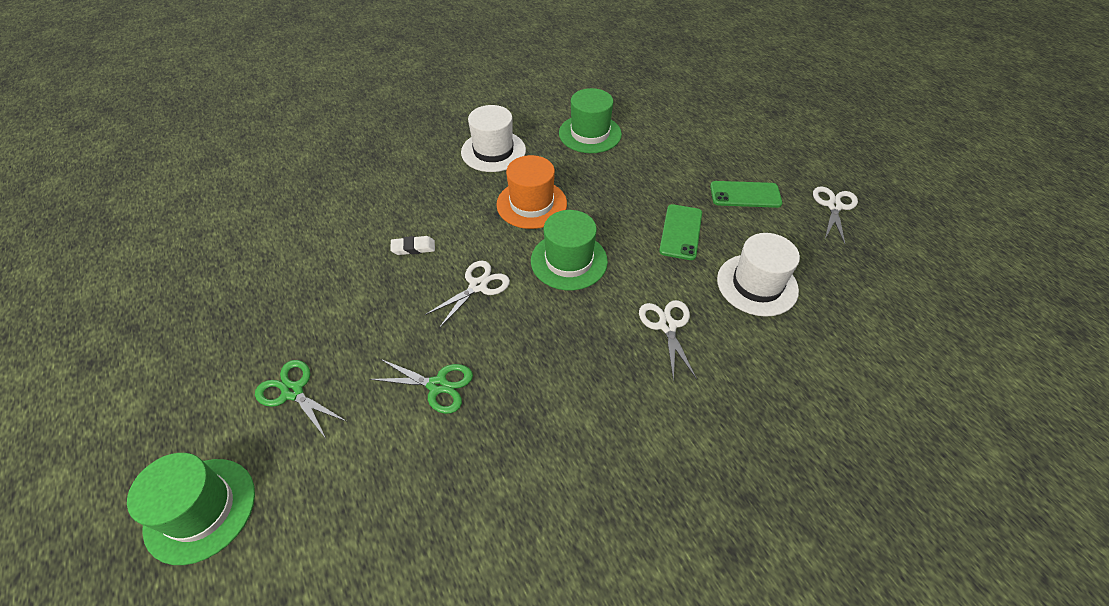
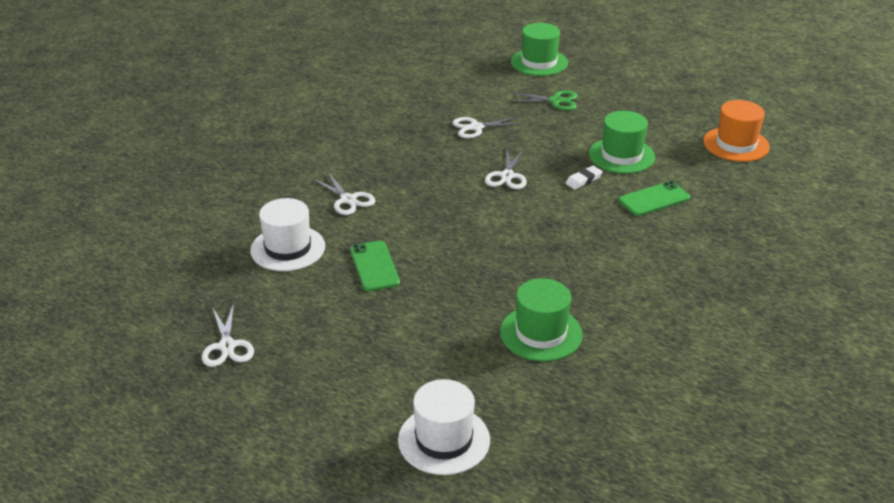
camera: 150 degrees right, 15 degrees down
(438, 386) = (476, 127): green scissors -> white scissors
(493, 151) = (618, 275): white hat -> white hat (444, 440)
(531, 204) = (527, 242): orange hat -> orange hat (736, 144)
(569, 261) = (454, 213): green hat -> green hat (621, 156)
(745, 195) = (327, 324): green phone -> green phone (654, 199)

